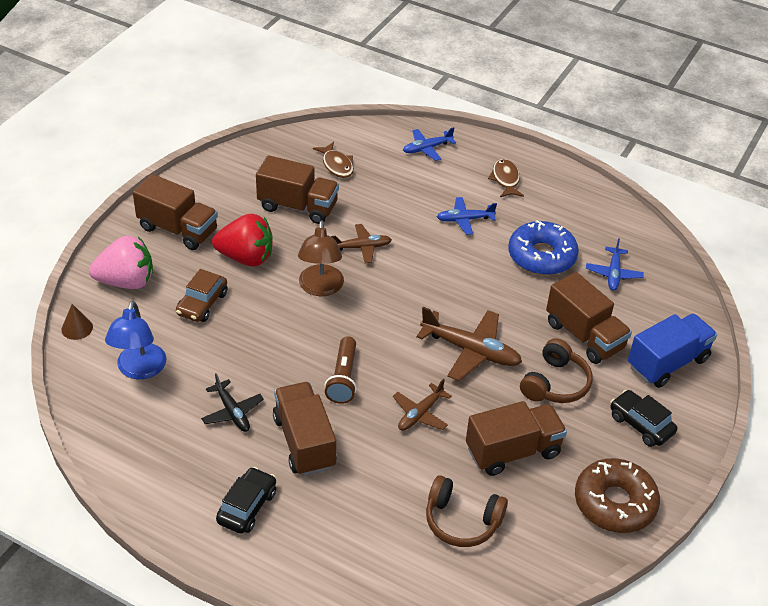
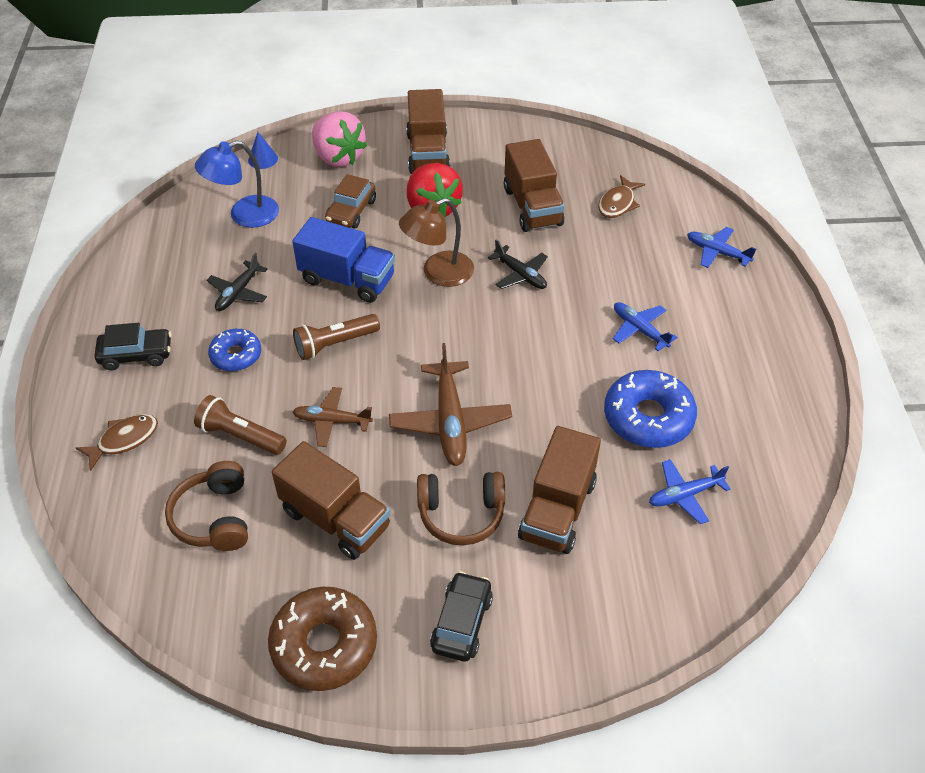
camera: 60 degrees right, 5 degrees up
(77, 328) = (263, 159): brown cone -> blue cone
(202, 303) = (351, 211): brown car -> brown car turned 60 degrees counterclockwise
(304, 442) = (236, 355): brown truck -> blue donut
(362, 247) = (520, 274): brown plane -> black plane
(393, 473) = (240, 436): none -> brown flashlight
(505, 179) = (739, 333): brown fish -> brown fish (124, 440)
(667, 363) = (583, 610): blue truck -> blue truck (347, 279)

